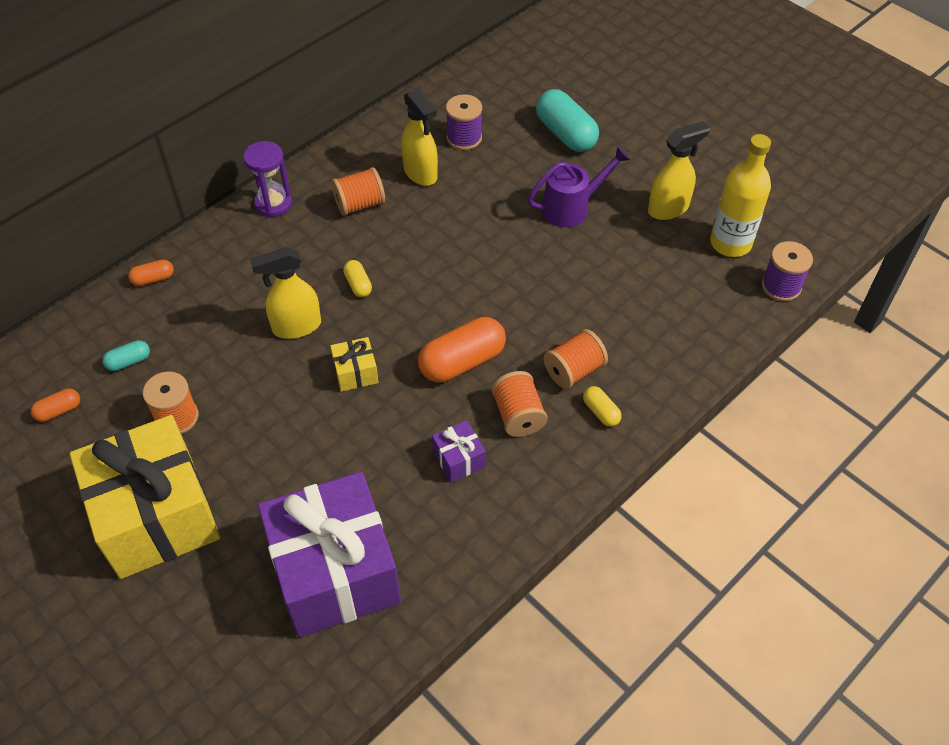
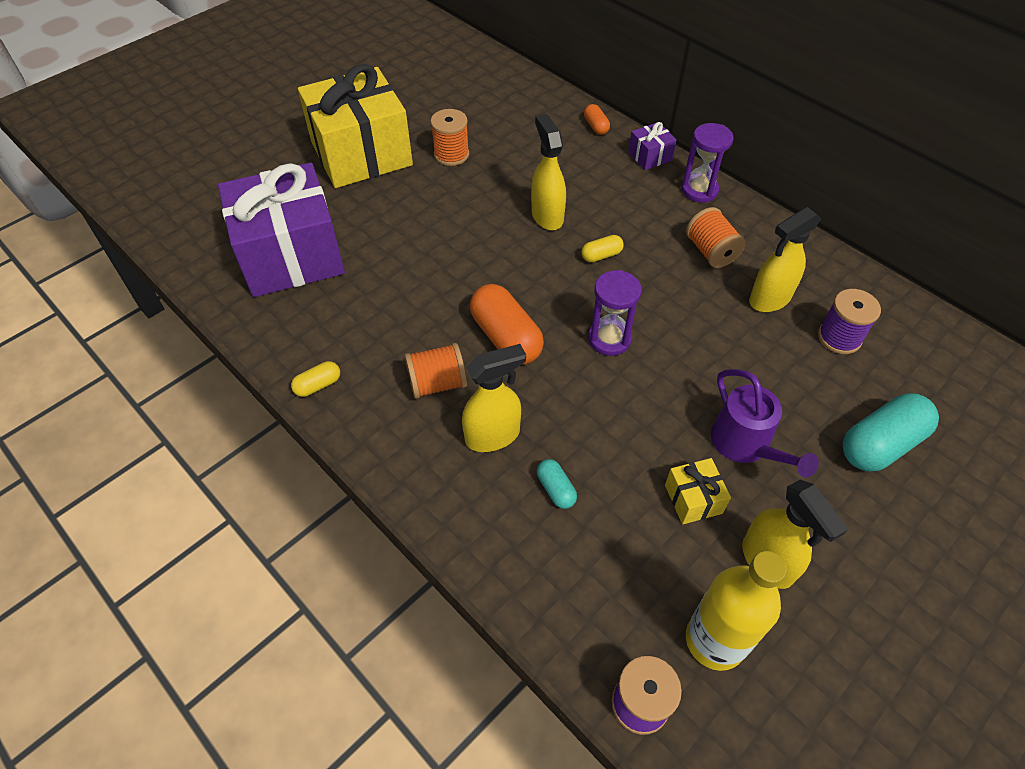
camera: 90 degrees right, 0 degrees up
(59, 411) = (461, 96): orange capsule -> none
(129, 361) = (507, 123): turquoise capsule -> turquoise capsule (555, 489)
(355, 372) = (494, 258): yellow gift -> yellow gift (693, 499)
(458, 459) = (390, 335): purple gift -> purple gift (650, 156)
(464, 284) = (609, 339): none -> purple hourglass
(574, 371) = (493, 435): orange spool -> yellow spray bottle
(601, 412) = (436, 459): yellow capsule -> yellow capsule (318, 385)

